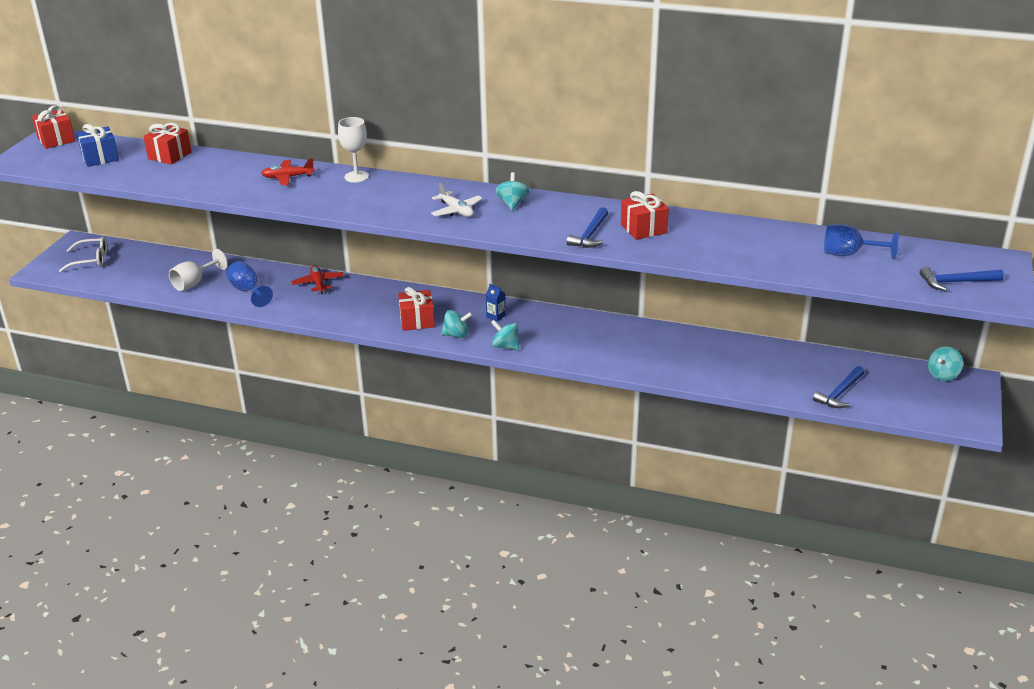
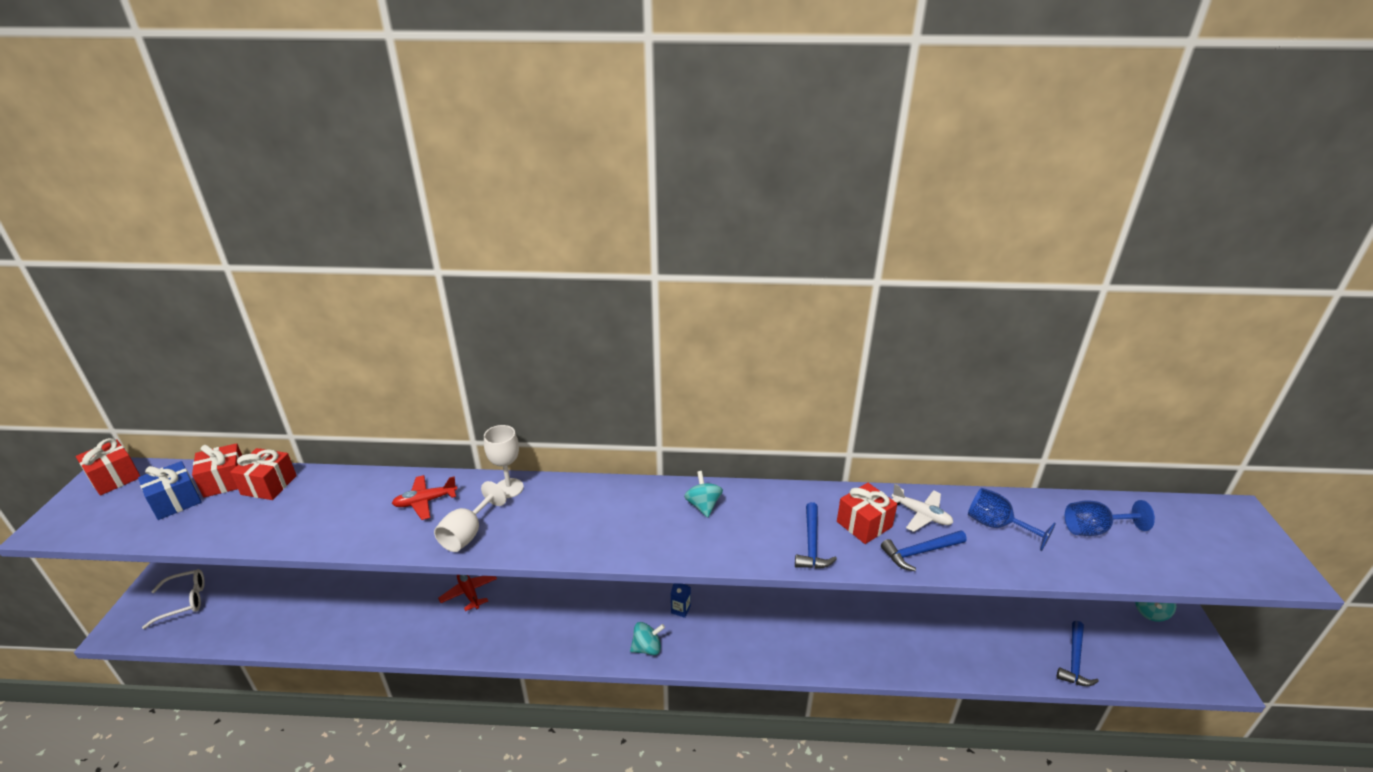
camera: 15 degrees left, 0 degrees up
(194, 283) = (320, 617): white goblet -> white goblet (468, 533)
(247, 291) = (387, 620): blue goblet -> blue goblet (997, 526)
(417, 321) = (596, 633): red gift -> red gift (225, 481)
(456, 210) = (644, 527): white plane -> white plane (921, 515)
(505, 346) = (707, 656): turquoise spinning top -> none
(956, 282) = (1225, 556): blue hammer -> blue hammer (920, 552)

